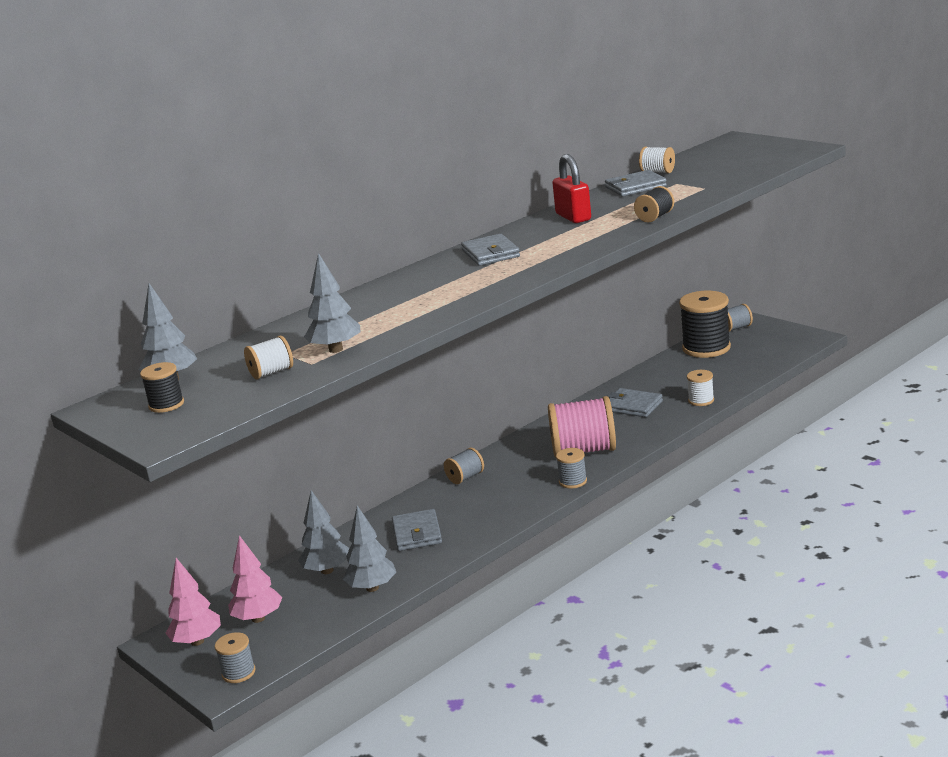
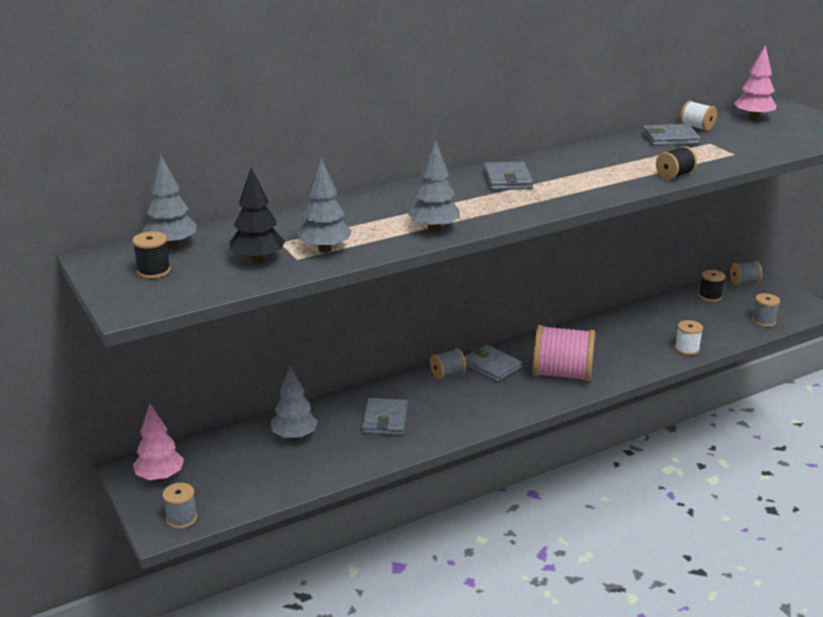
camera: 10 degrees right, 5 degrees up
(258, 618) = (219, 468): pink tree -> pink tree (753, 118)
(271, 372) = (258, 260): white spool -> black tree
(372, 588) = (326, 465): grey tree -> grey tree (434, 229)
(573, 217) = (599, 158): red padlock -> none
(573, 481) = (541, 403): grey spool -> grey spool (763, 321)
(632, 406) = (622, 339): grey wallet -> grey wallet (491, 366)
(706, 348) = (710, 296): black spool -> black spool, size x0.50

